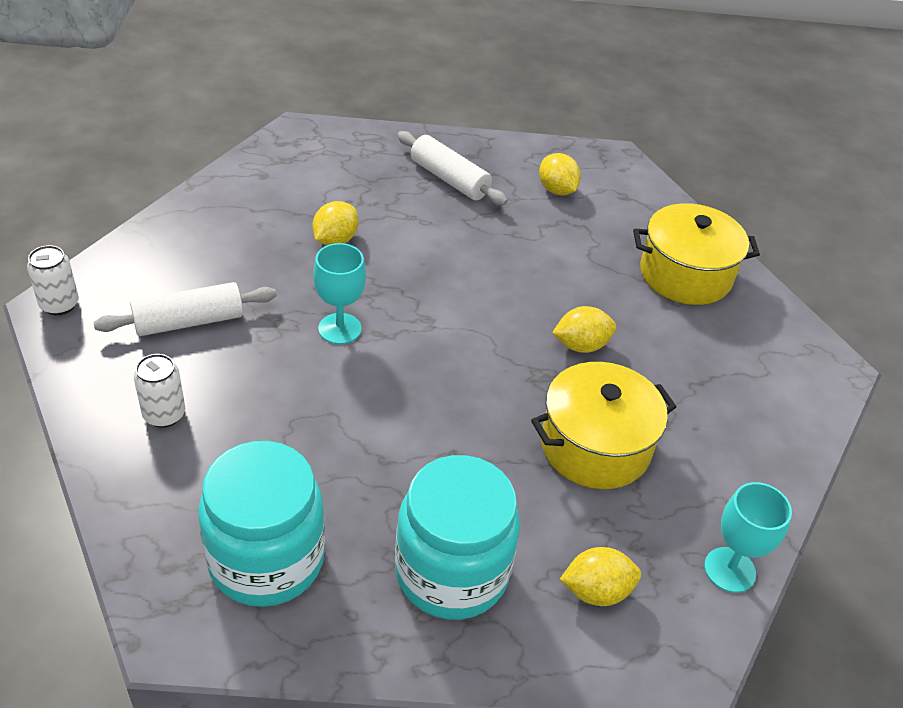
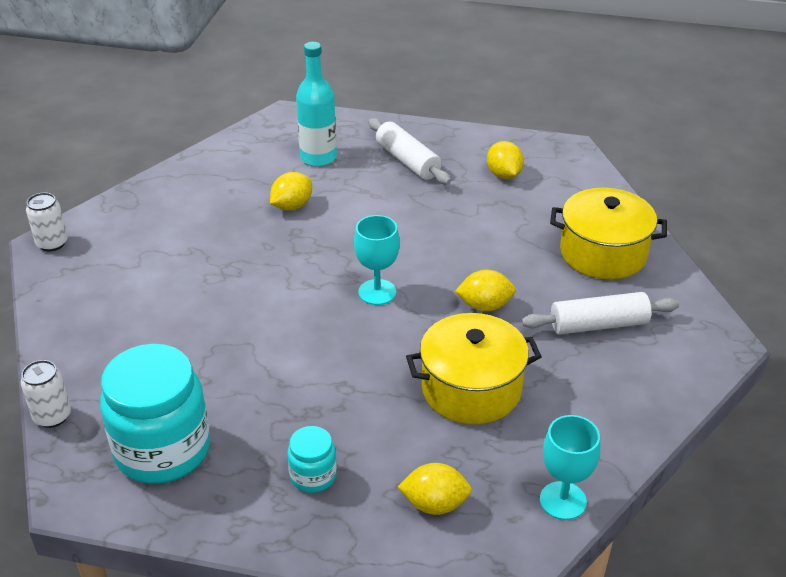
camera: 15 degrees right, 5 degrees down
(164, 414) = (112, 333): white can -> white can (52, 416)
(189, 321) = (151, 263): white rolling pin -> white rolling pin (598, 325)
(339, 329) = (275, 277): turquoise goblet -> turquoise goblet (377, 292)
(349, 179) = (318, 157): none -> turquoise bottle
(451, 573) = (313, 476): turquoise jar -> turquoise jar, size x0.48

